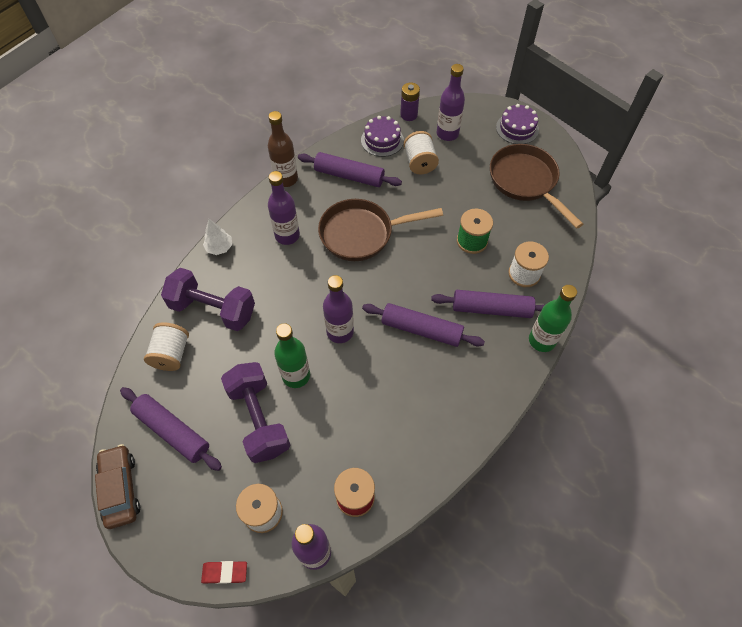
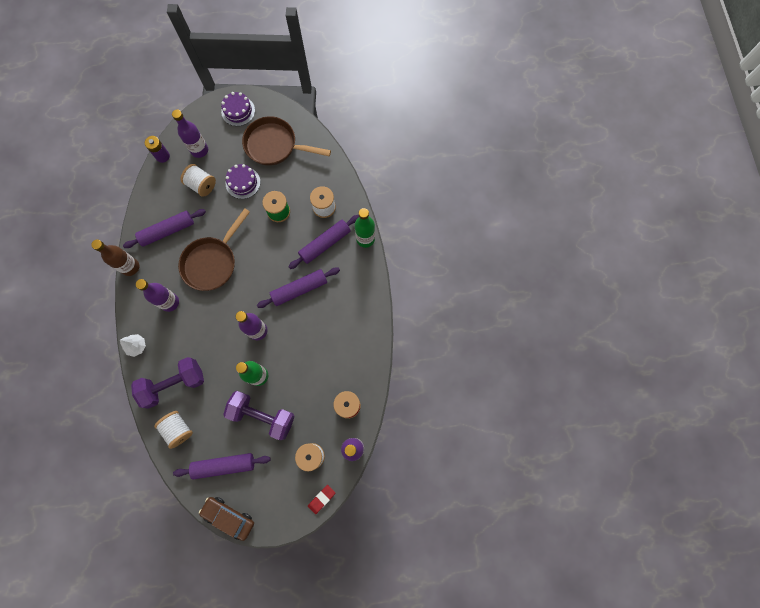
camera: 45 degrees left, 15 degrees up
(382, 140) = (163, 189): purple cake -> purple cake (243, 182)

